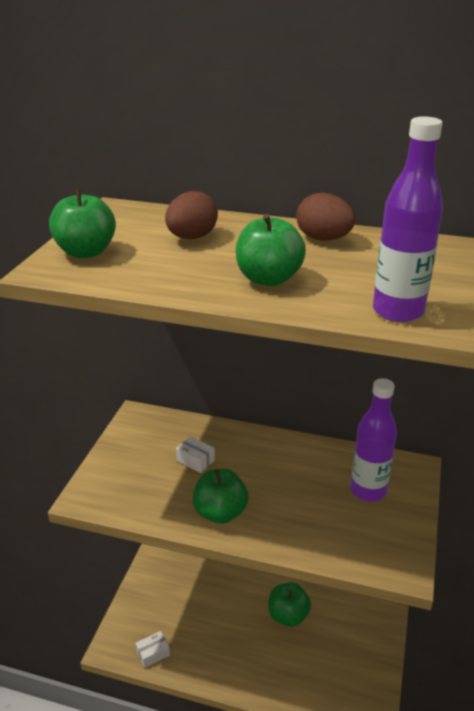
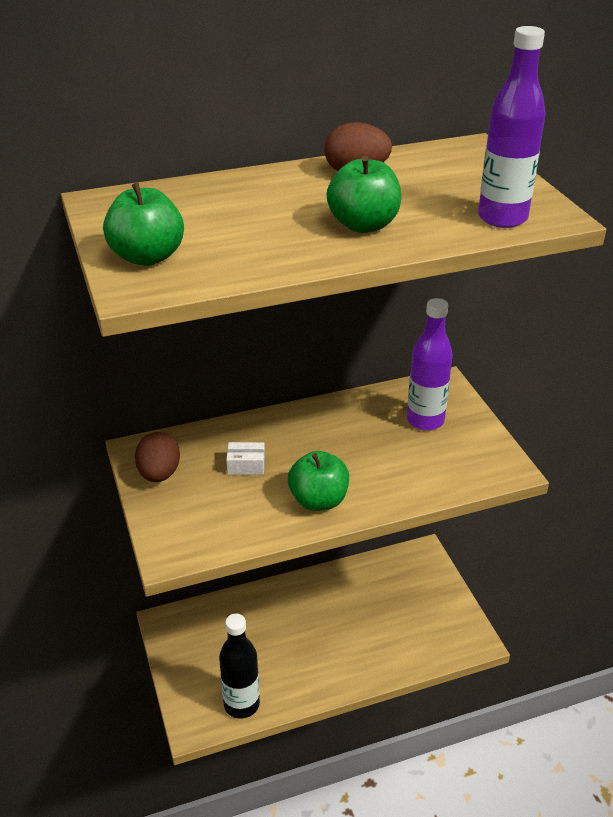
camera: 35 degrees left, 5 degrees up
(153, 653) = (241, 704): white box -> black bottle
(192, 237) = (232, 208): brown egg -> brown egg (159, 474)
(288, 615) = (341, 598): green apple -> none

